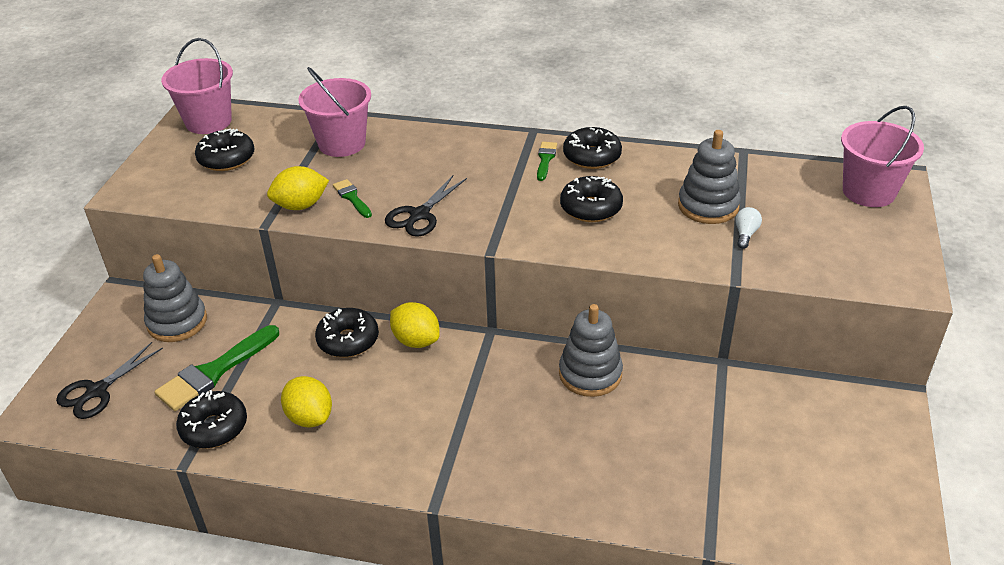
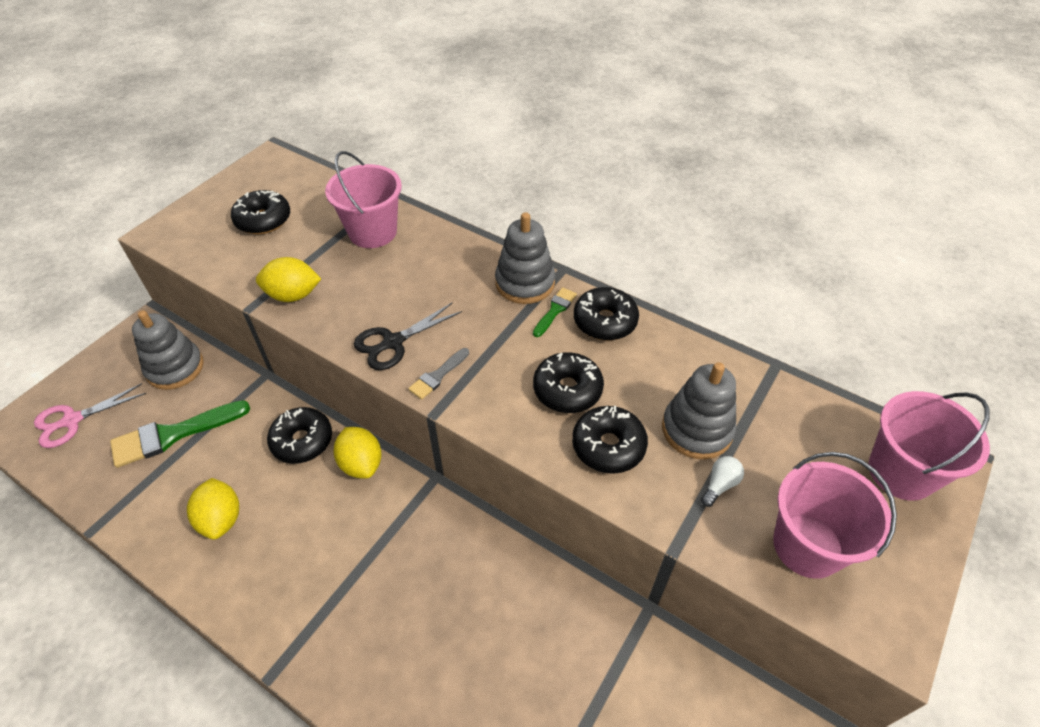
camera: 20 degrees right, 10 degrees up
(97, 391) = (72, 420): black scissors -> pink scissors
(208, 121) = (274, 173): pink bucket -> pink bucket (807, 546)
(214, 427) = (138, 498): black donut -> black donut (608, 446)
(352, 197) = (344, 300): green brush -> none
(475, 227) = (438, 376): none -> grey brush
(590, 374) = (504, 569): grey stacking toy -> grey stacking toy (525, 283)

